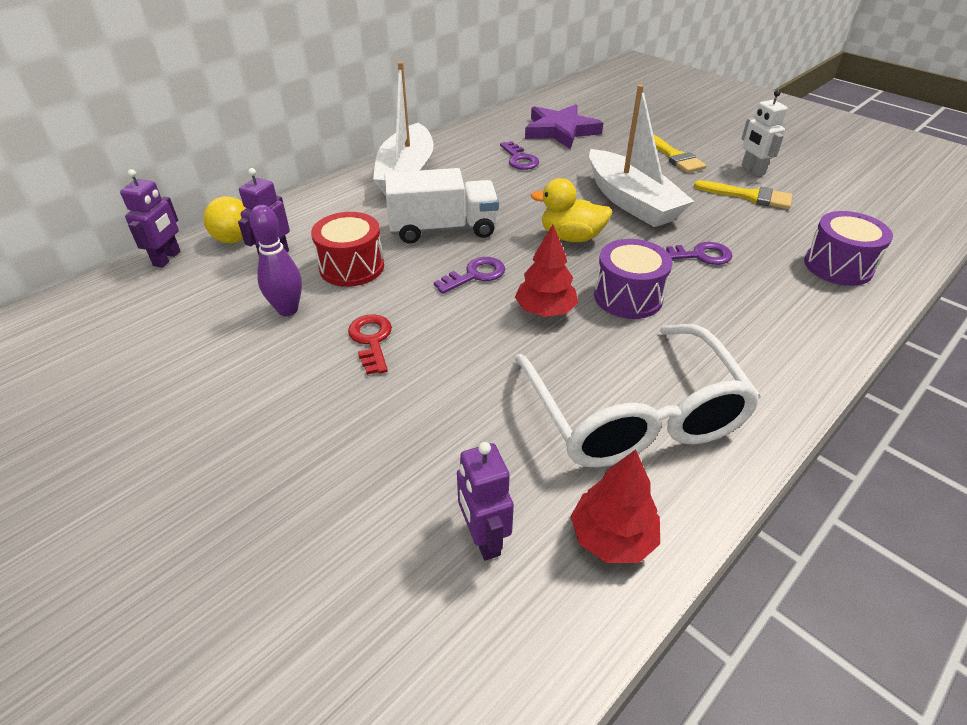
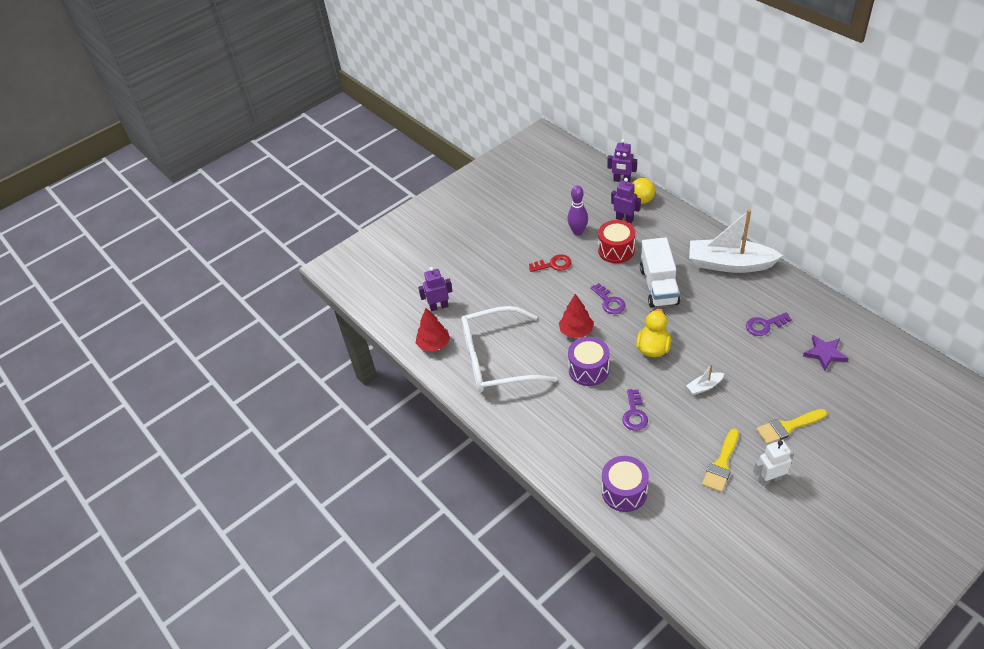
camera: 100 degrees right, 5 degrees up
(560, 131) = (825, 354): purple star -> purple star, size x0.62
(631, 202) = (704, 386): white boat -> white boat, size x0.41

